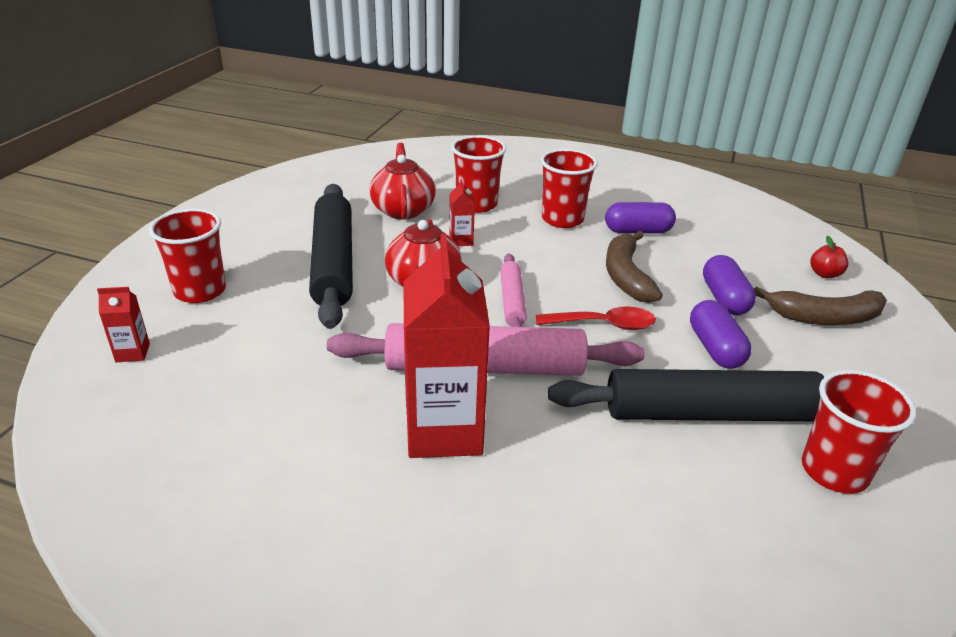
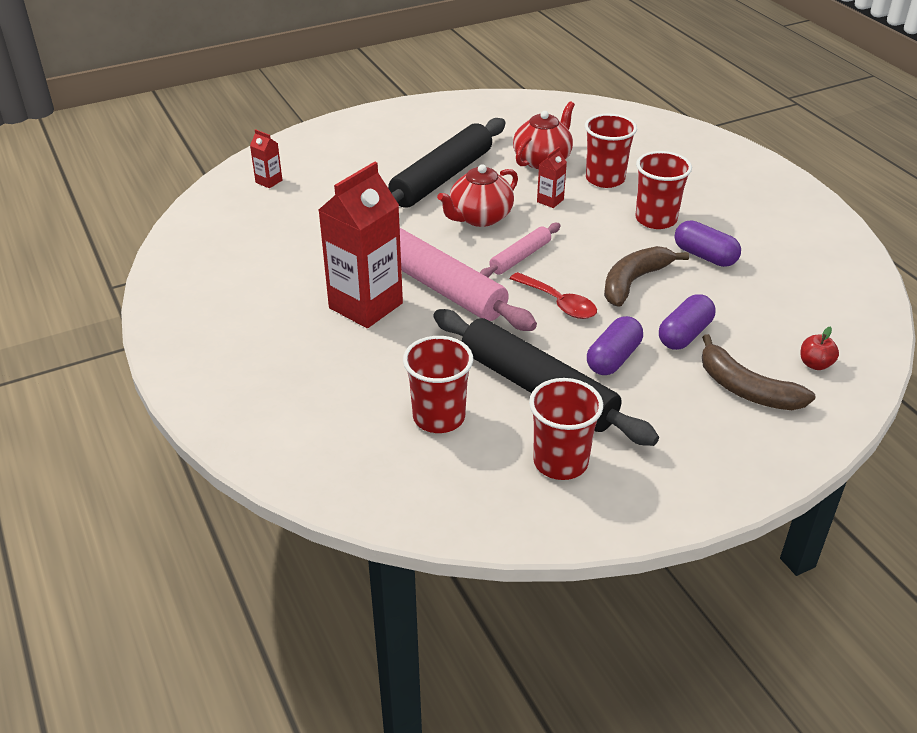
camera: 45 degrees right, 5 degrees up
(200, 291) = (343, 161): red cup -> red cup (439, 417)

